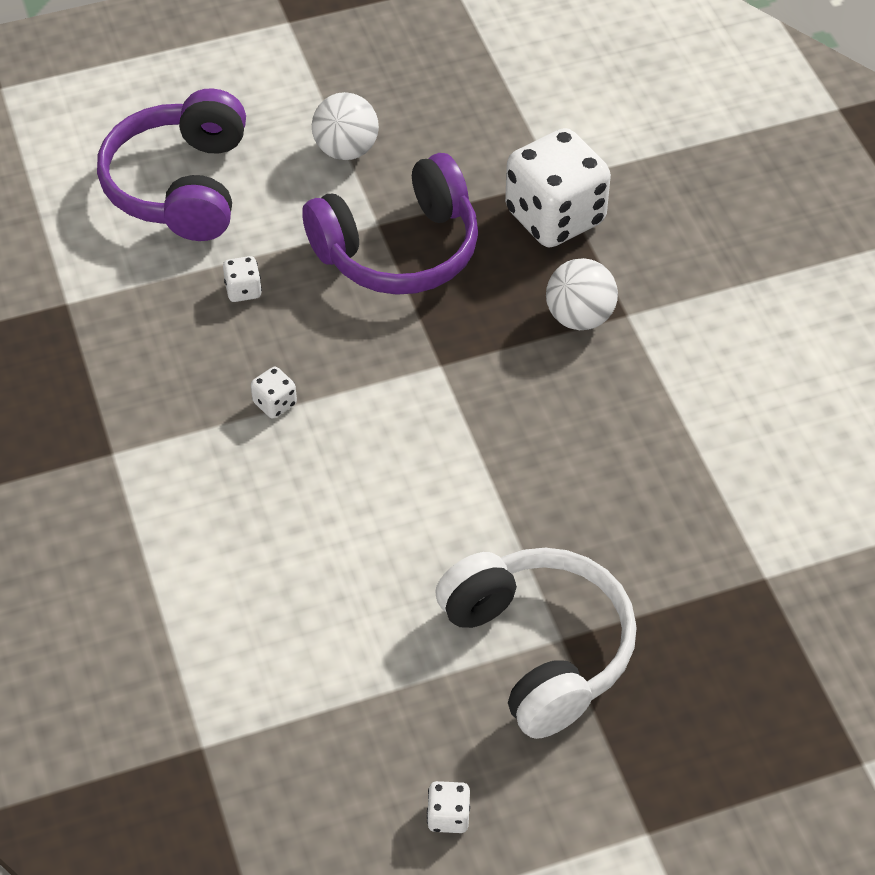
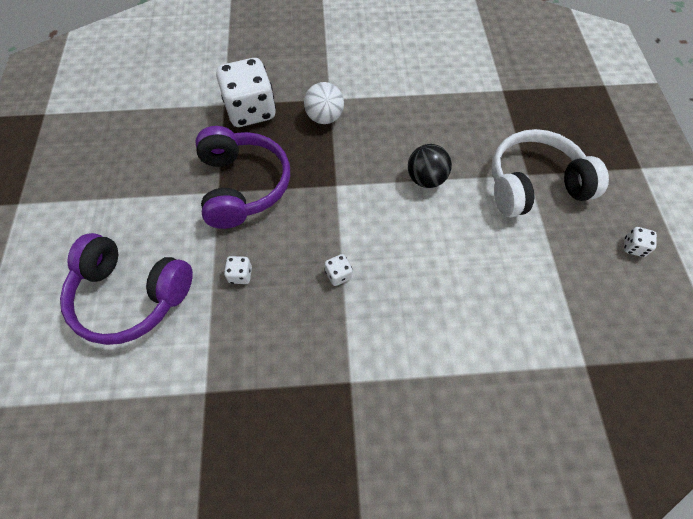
camera: 75 degrees left, 10 degrees up
(346, 150) = (150, 195): white ball -> none
(495, 484) = (426, 179): none -> black ball

